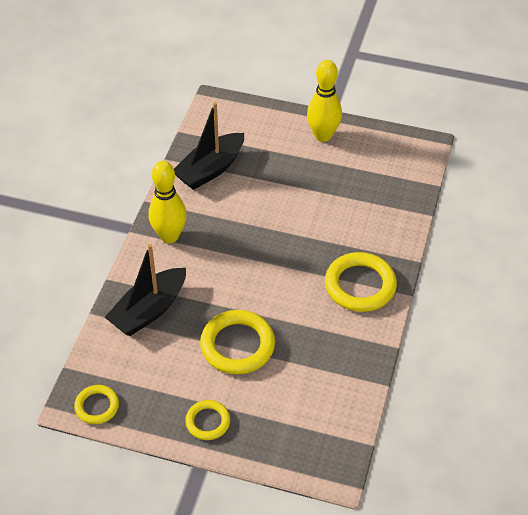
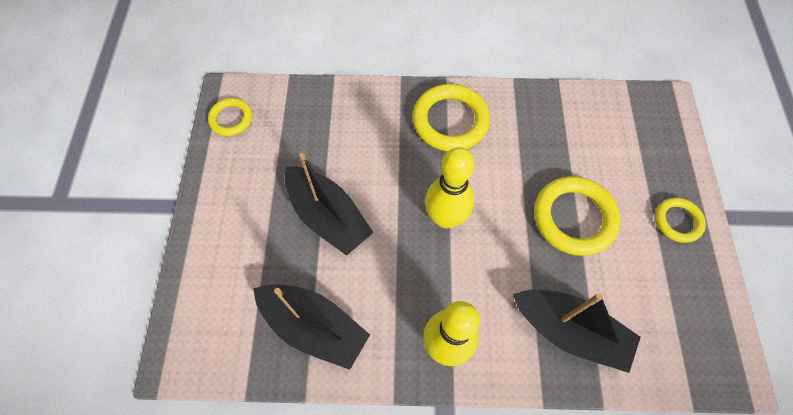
camera: 105 degrees left, 15 degrees up
(97, 406) = (722, 345): yellow ring -> yellow ring (231, 119)
(292, 189) = (328, 216): none -> black boat
(323, 135) = (227, 202): yellow bowling pin -> yellow bowling pin (445, 218)

